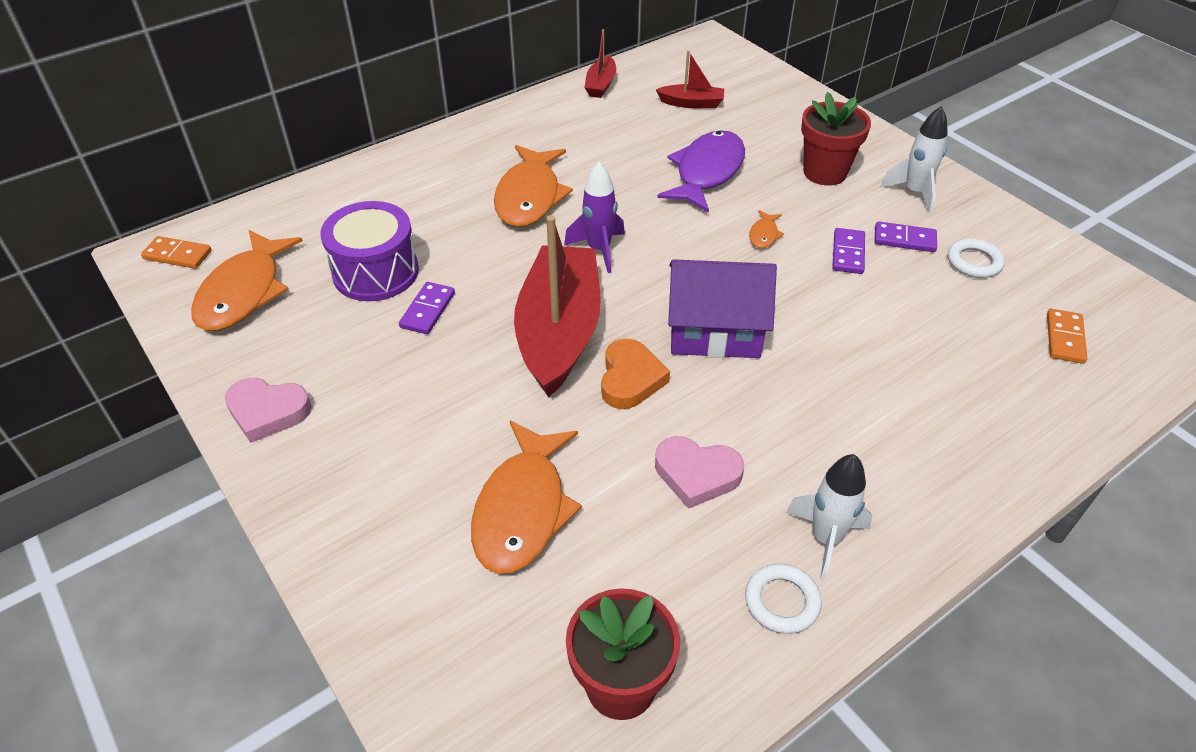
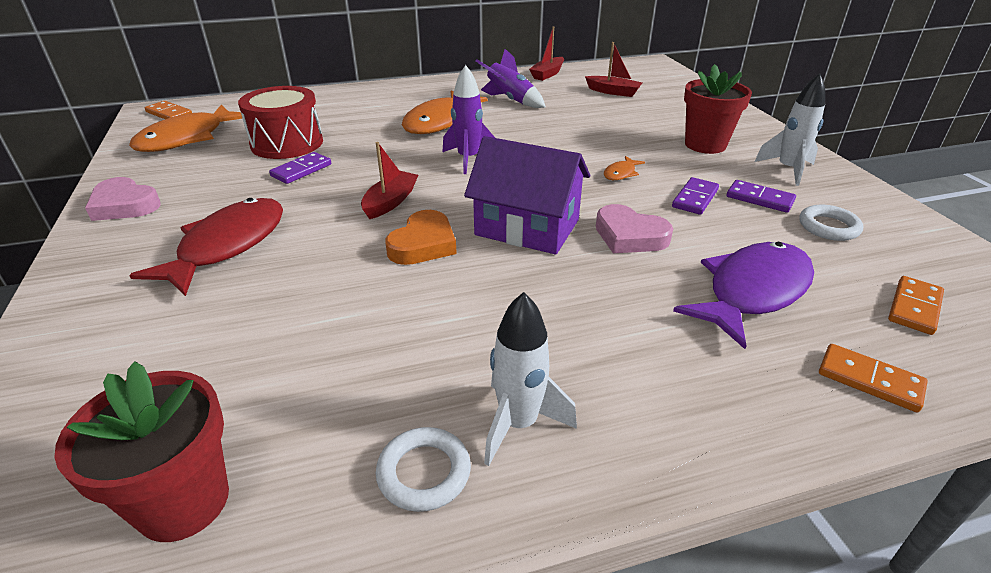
camera: 20 degrees right, 10 degrees down
(376, 272) = (287, 143): purple drum -> red drum
(435, 434) = (227, 246): none -> red fish
(523, 509) = (243, 316): orange fish -> none
(559, 332) = (390, 202): red boat -> red boat, size x0.46
(585, 141) = (510, 100): none -> purple rocket
(696, 474) = (425, 329): pink heart -> pink heart (629, 236)
(707, 172) = (597, 130): purple fish -> purple fish (752, 291)
(1053, 420) = (869, 380): none -> orange domino

